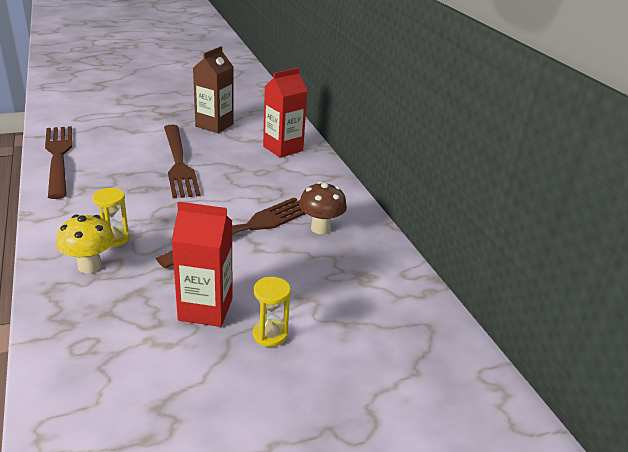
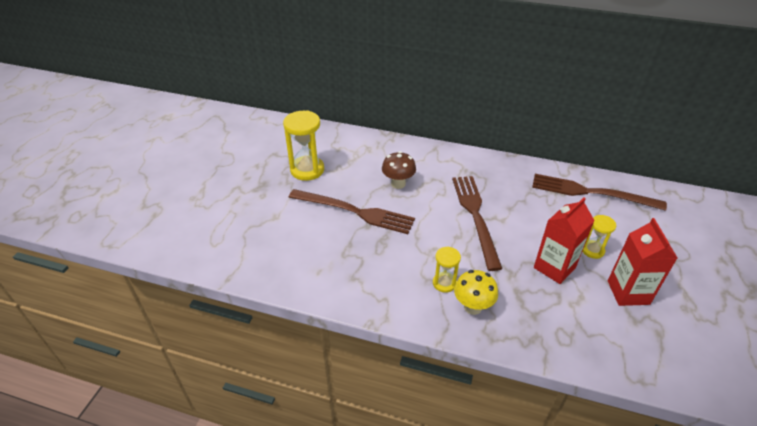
camera: 50 degrees left, 10 degrees up
(58, 157) = (285, 277): brown fork -> brown fork (591, 192)
(214, 125) = (307, 170): brown carton -> yellow hourglass
(283, 148) = (377, 153): red carton -> red carton (628, 292)
(320, 228) = (495, 183): brown mushroom -> brown mushroom (398, 184)

